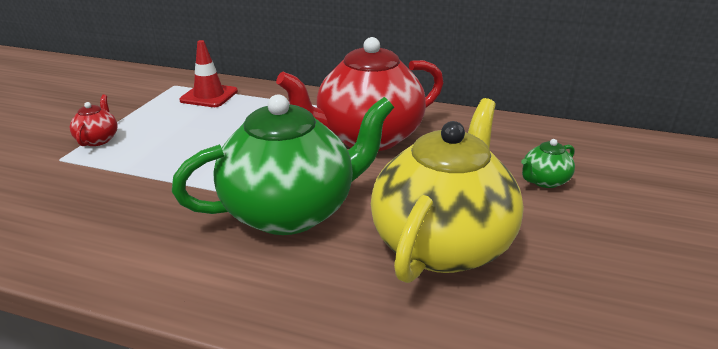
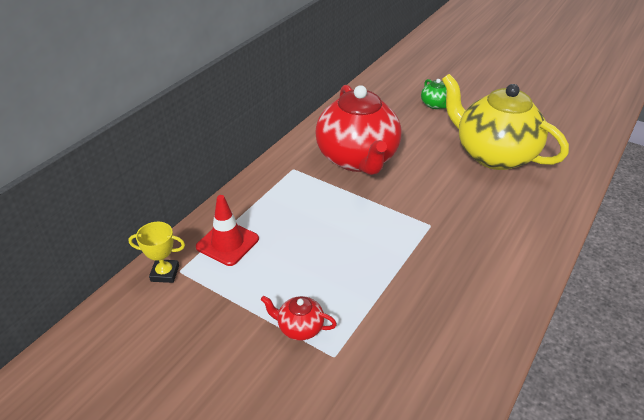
camera: 75 degrees left, 10 degrees up
(171, 81) = (165, 273): none -> yellow trophy
(291, 211) = (452, 208): green teapot -> none

